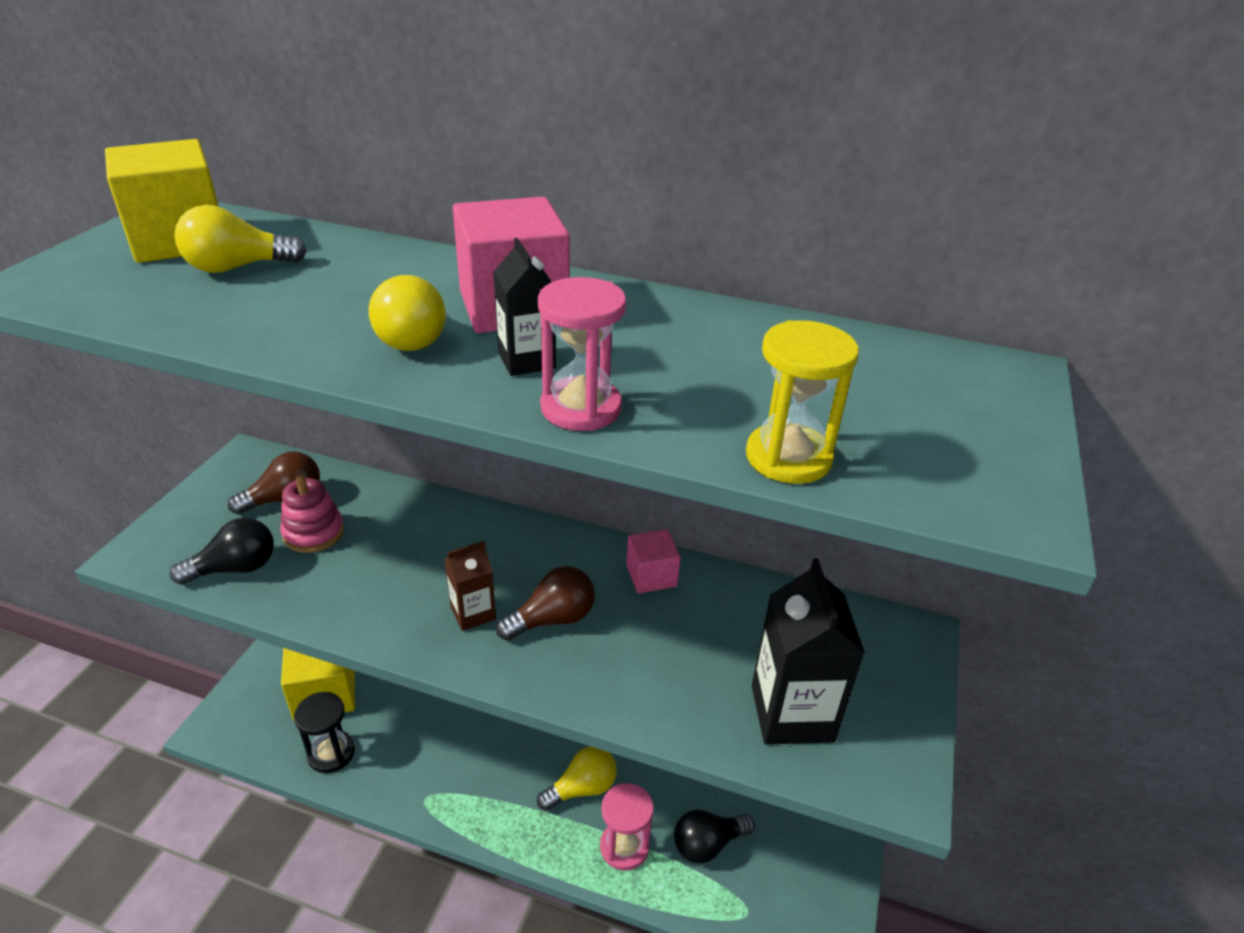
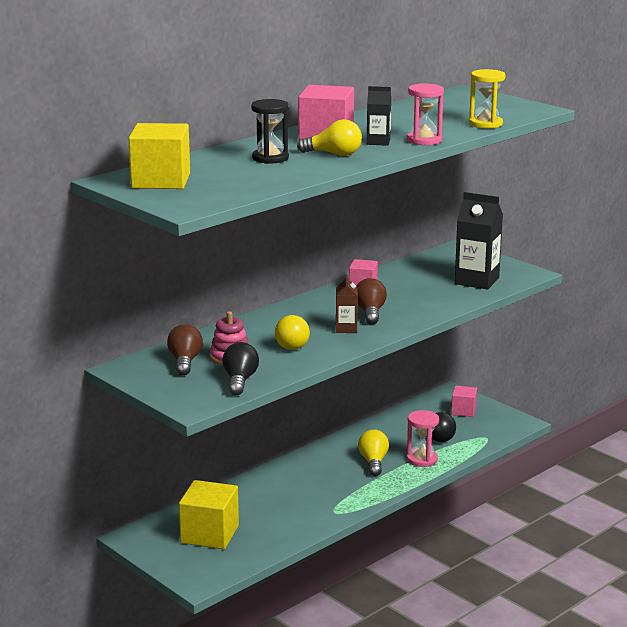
camera: 60 degrees left, 15 degrees down
(238, 267) = (216, 173): yellow light bulb -> yellow light bulb (294, 344)
(331, 753) = (267, 539): black hourglass -> black hourglass (270, 158)
(807, 844) = (463, 411): none -> pink cube

